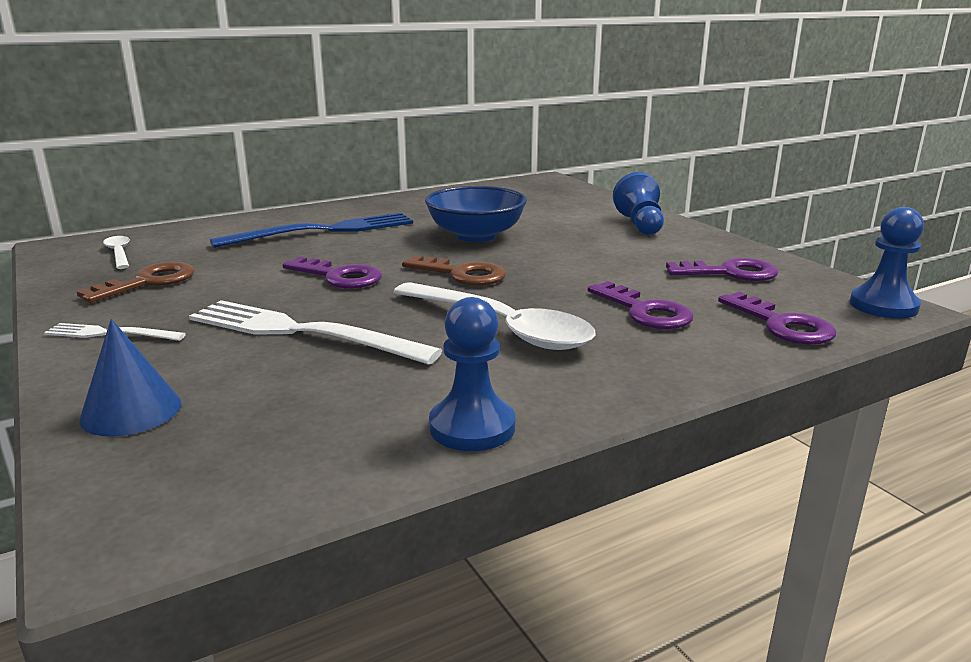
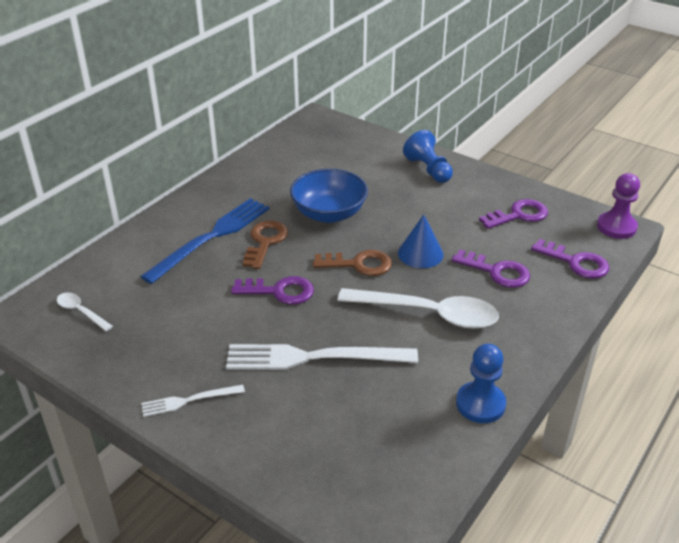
camera: 25 degrees left, 15 degrees up
(131, 411) = (286, 460): blue cone -> blue cone (420, 253)
(148, 282) = (148, 339): brown key -> brown key (265, 242)
(883, 305) = (616, 227): blue pawn -> purple pawn

